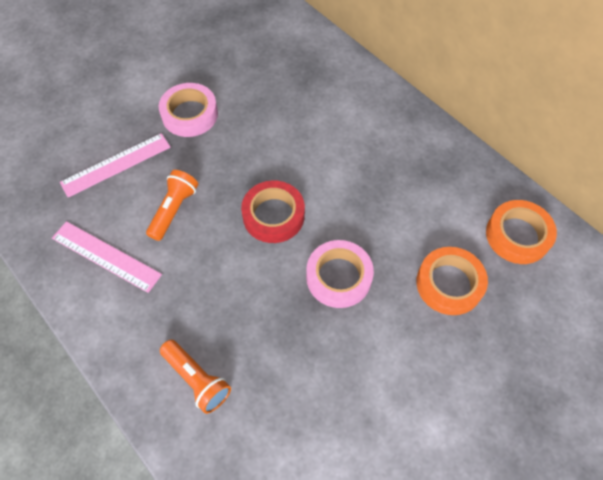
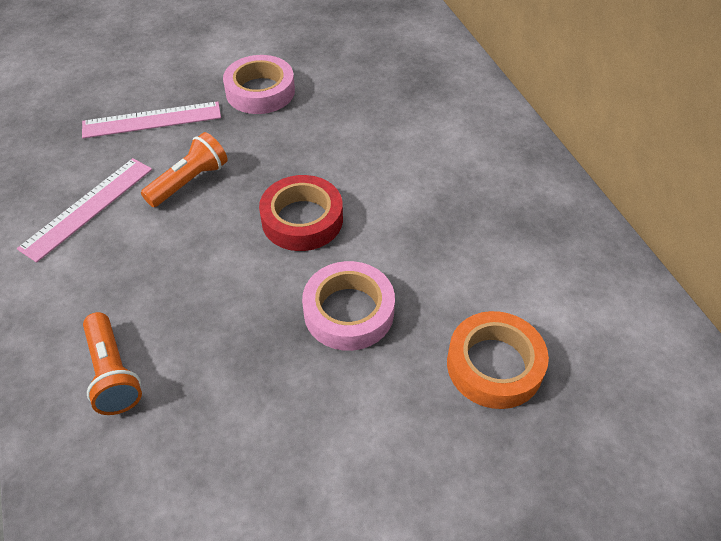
camera: 20 degrees right, 10 degrees down
(106, 256) = (88, 207): pink ruler -> pink ruler turned 75 degrees clockwise
(517, 235) = (619, 334): orange tape -> none

